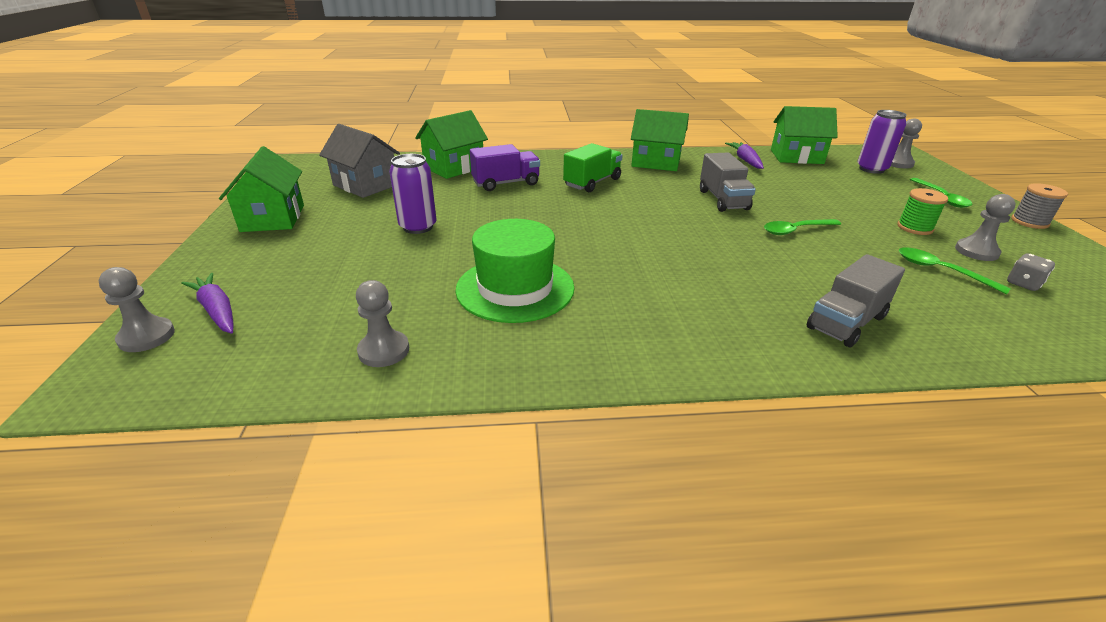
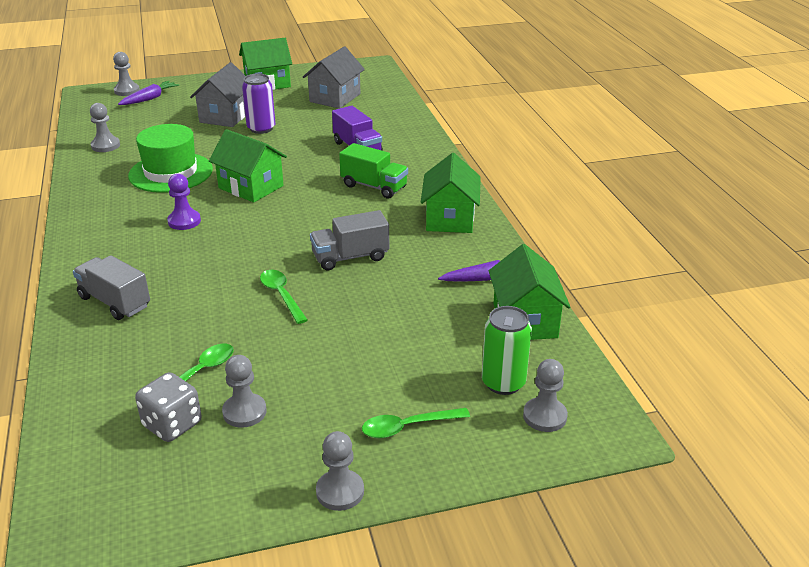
camera: 80 degrees right, 0 degrees up
(357, 248) = (225, 116): none -> grey house
(454, 167) = (387, 122): green house -> green house (251, 187)
(653, 278) = (184, 221): none -> purple pawn
(871, 169) = (503, 383): purple can -> green can
(914, 228) = (302, 379): green spool -> none
(1023, 284) = (172, 424): grey dice -> grey dice, size x1.61
(1029, 222) = (340, 491): grey spool -> grey pawn

